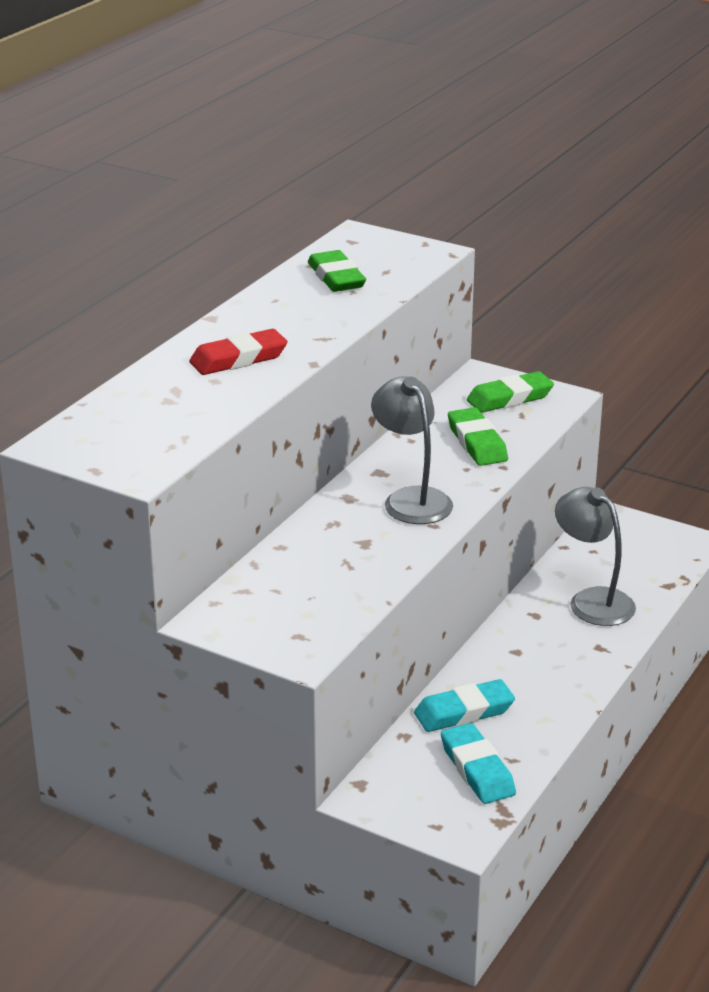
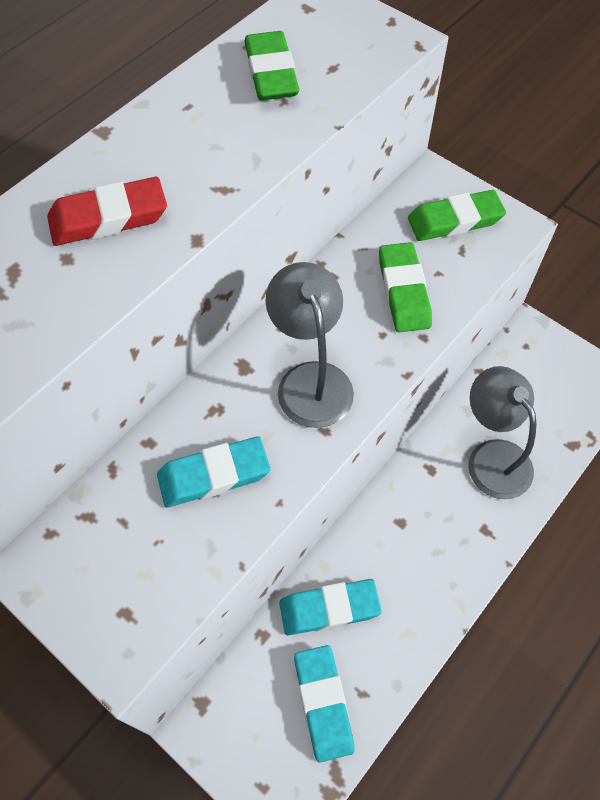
camera: 10 degrees right, 30 degrees up
(346, 557) = (214, 475): none -> turquoise eraser

